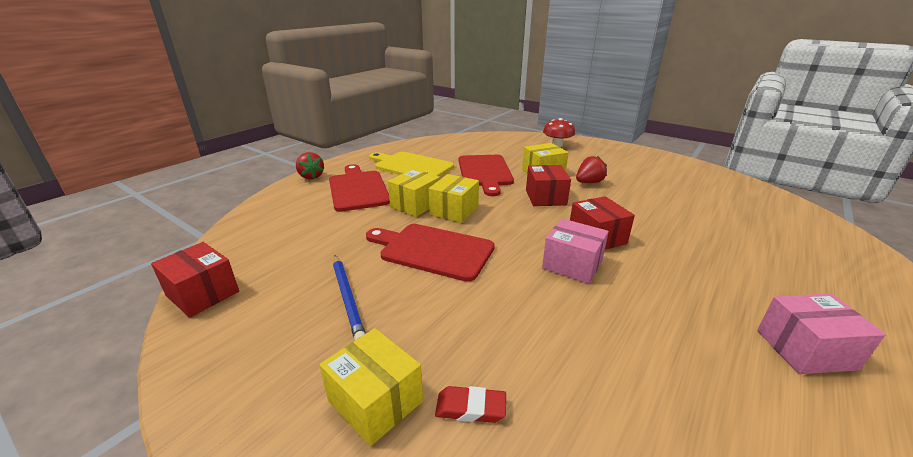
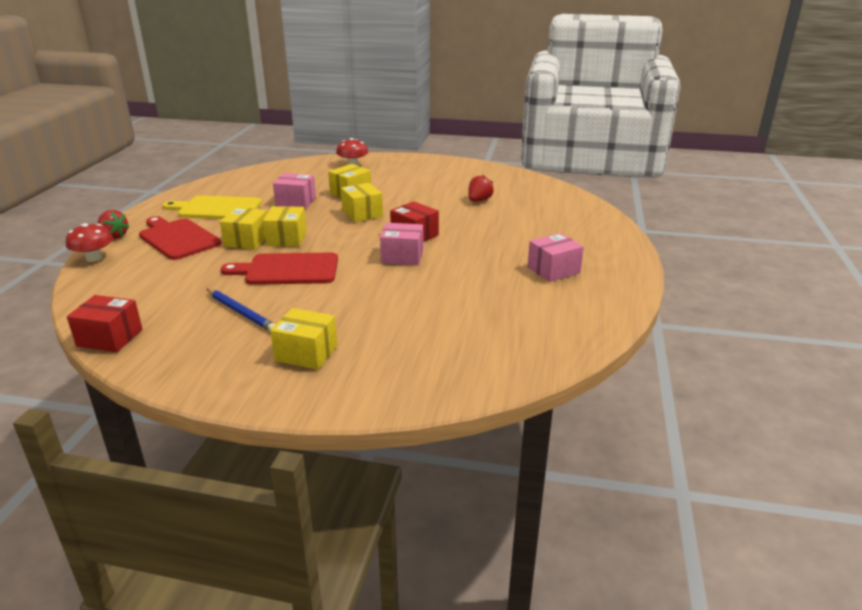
camera: 25 degrees left, 0 degrees up
(278, 194) = (94, 258): none -> red mushroom
(470, 408) = (368, 341): red eraser -> none
(485, 172) = (296, 202): red cutting board -> pink box
(545, 197) = (362, 213): red box -> yellow box
(589, 182) = (394, 195): red strawberry -> red strawberry (479, 200)

